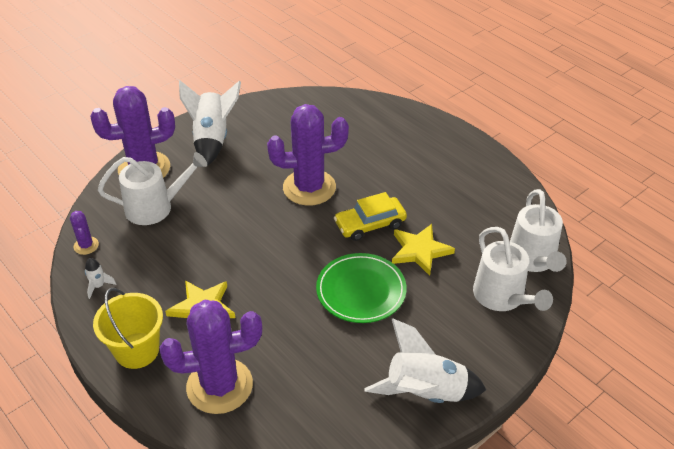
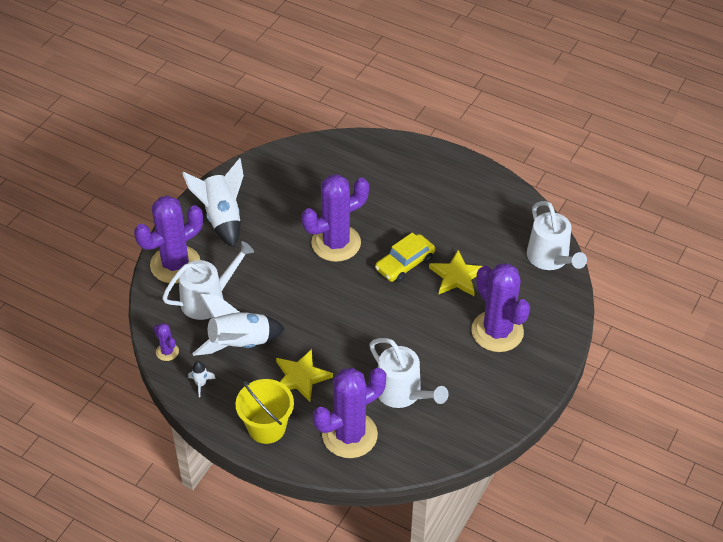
camera: 20 degrees left, 5 degrees up
(361, 290) = (424, 325): green plate -> none
(425, 393) = (510, 393): white rocket -> white rocket (239, 344)
(439, 320) = (497, 331): none -> purple cactus
(502, 297) = (538, 298): white watering can -> white watering can (402, 393)

